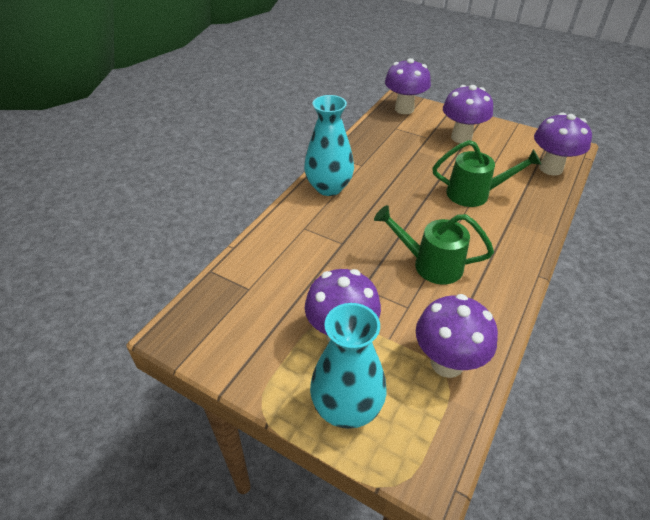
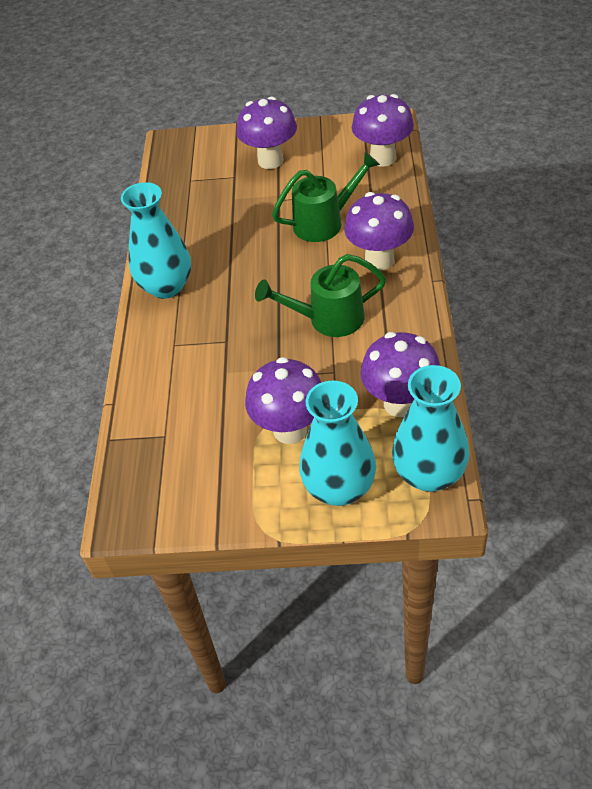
camera: 25 degrees left, 5 degrees up
(404, 109) = (183, 151): purple mushroom -> purple mushroom (379, 260)
(433, 442) = (429, 474): none -> turquoise vase

